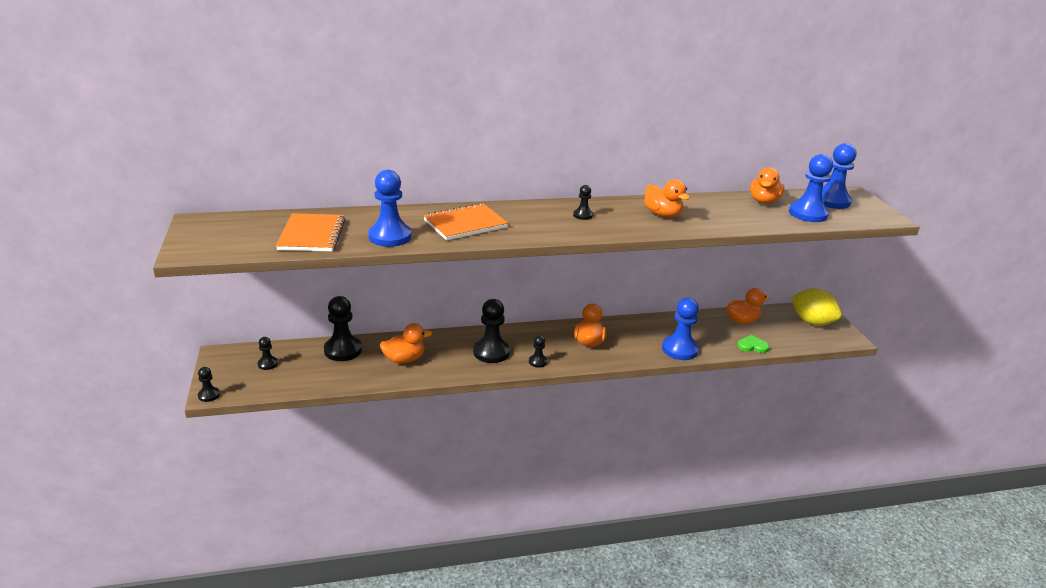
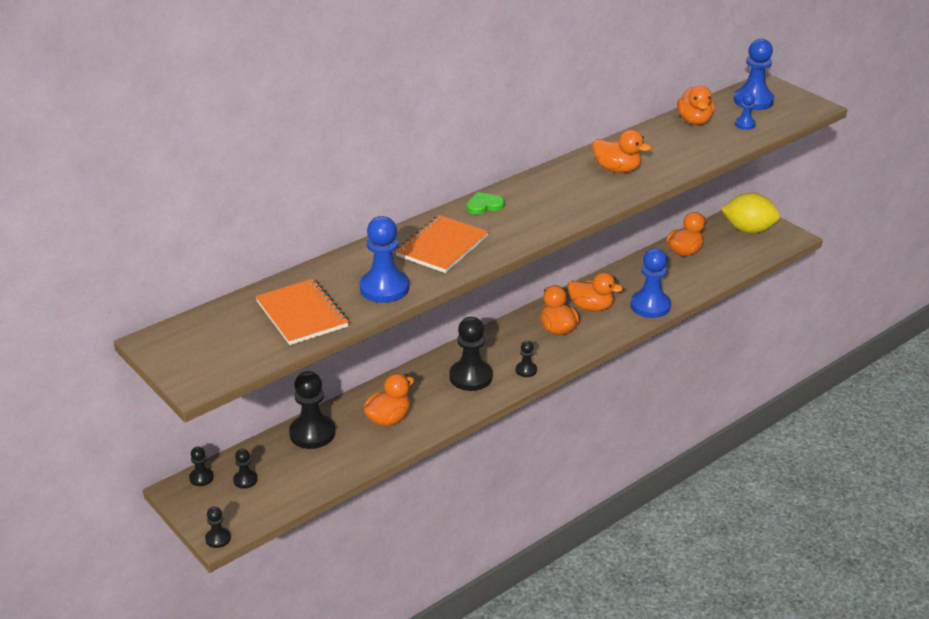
camera: 25 degrees left, 5 degrees up
(583, 215) = (544, 196): black pawn -> black pawn (201, 478)
(629, 335) = (591, 307): none -> orange duck
(752, 346) = (713, 277): green heart -> green heart (484, 205)
(808, 214) = (745, 124): blue pawn -> blue pawn, size x0.50

